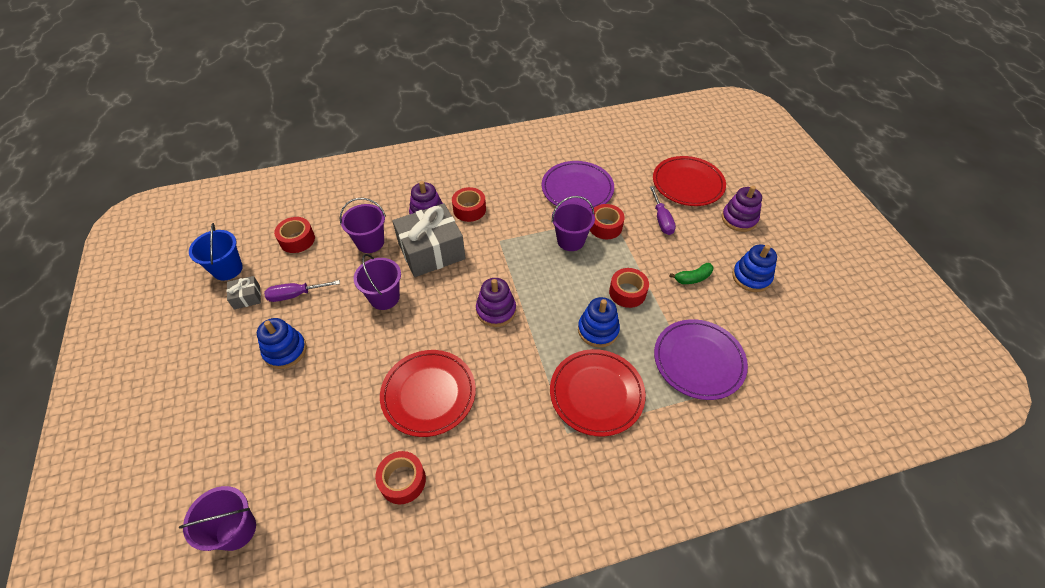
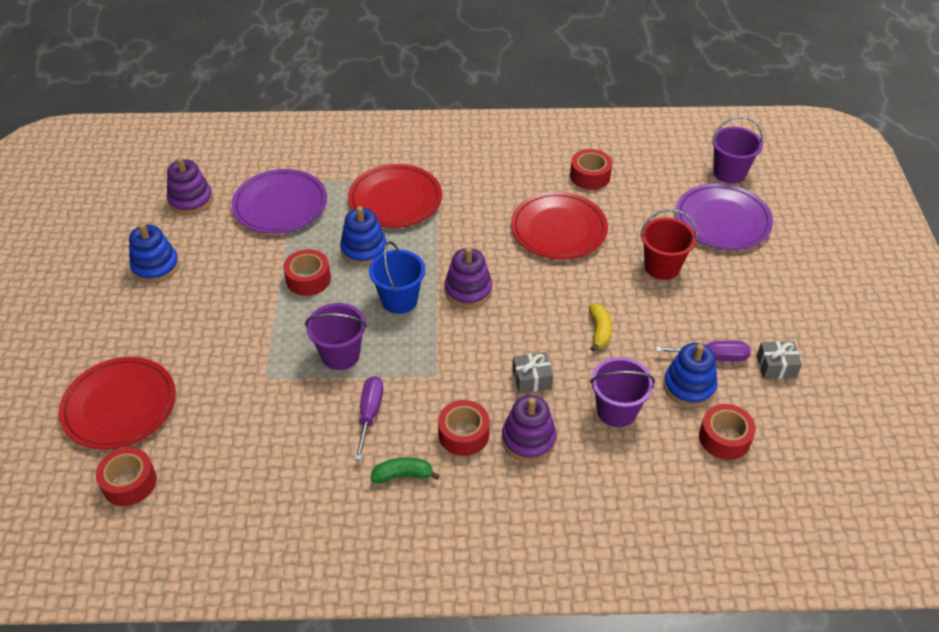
camera: 165 degrees left, 5 degrees down
(227, 269) = (815, 412): blue bucket -> blue bucket (399, 300)
(285, 351) = (714, 296): blue stacking toy -> blue stacking toy (689, 386)
(329, 372) = (662, 267): none -> red bucket
(384, 297) = (599, 331): purple bucket -> yellow banana
(431, 251) = (532, 379): grey gift -> grey gift, size x0.45
(577, 189) = (287, 434): purple plate -> purple plate (722, 220)
(605, 226) = (283, 365): red tape -> red tape (129, 482)
(661, 219) = (201, 358): purple screwdriver -> purple screwdriver (369, 414)
(693, 278) = (222, 279): green banana -> green banana (403, 475)
(739, 219) = (100, 337): purple stacking toy -> purple stacking toy (191, 200)

